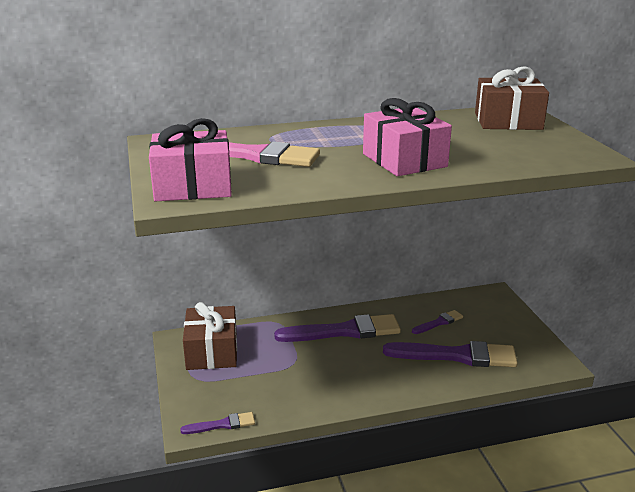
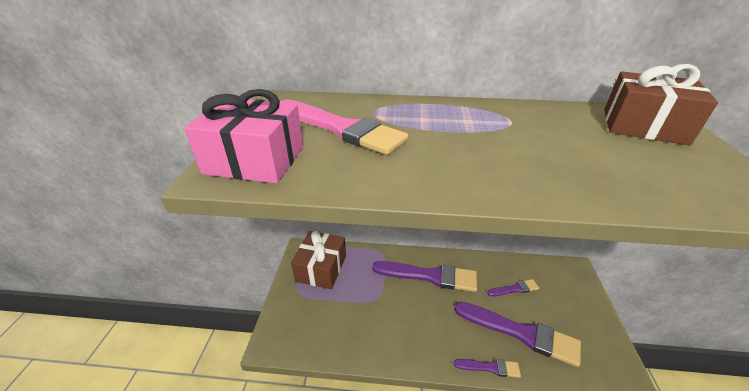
camera: 20 degrees right, 10 degrees up
(222, 425) = (294, 349): purple brush -> purple brush (490, 367)
(404, 160) = (499, 164): pink gift -> none

